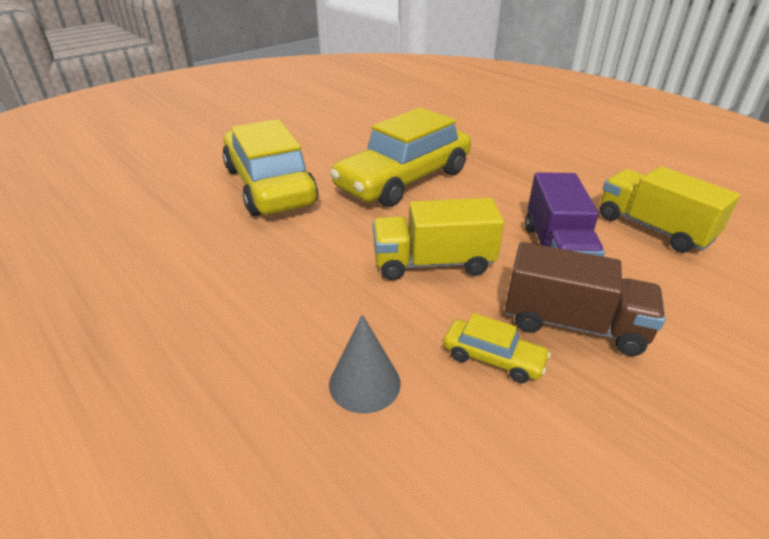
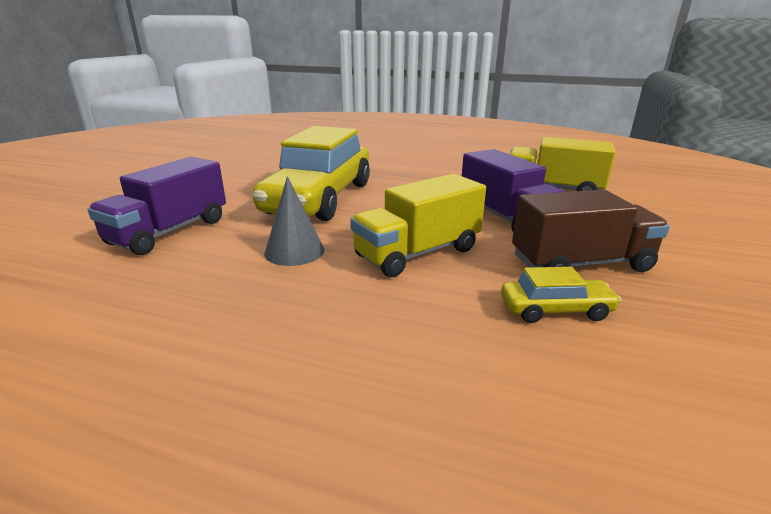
camera: 30 degrees left, 10 degrees down
(270, 186) = (169, 232): yellow car -> purple truck
(364, 383) = (469, 379): grey cone -> grey cone (294, 251)

